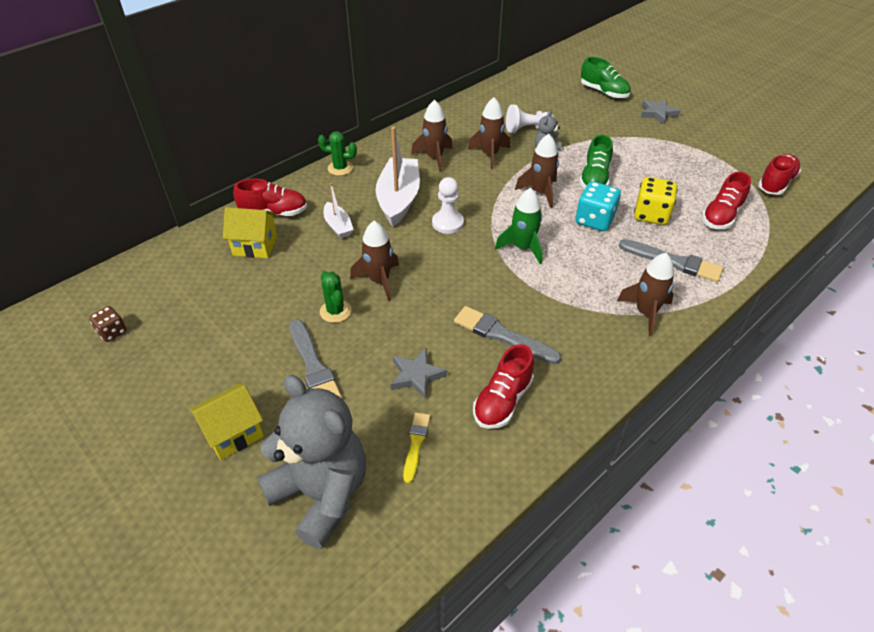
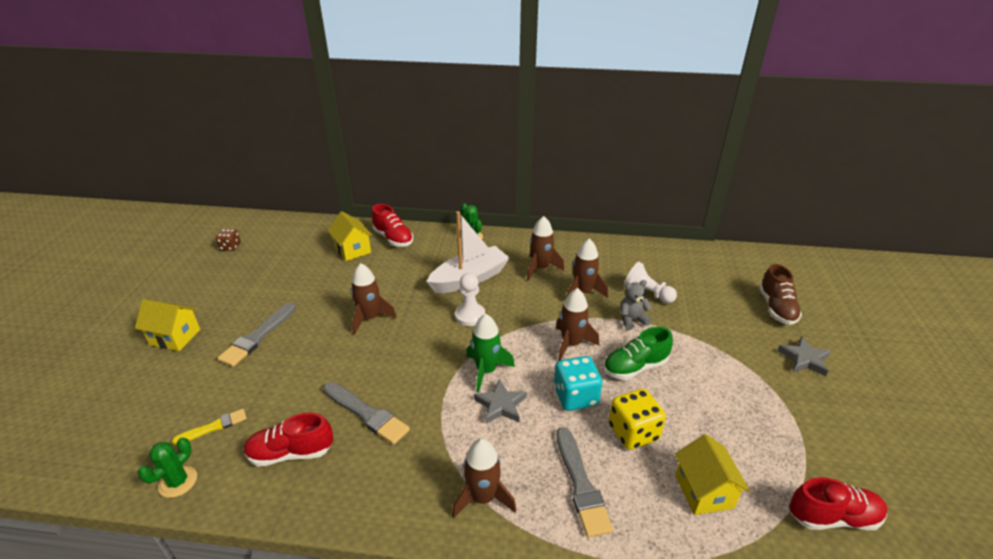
camera: 50 degrees right, 10 degrees down
(321, 494) = (141, 405): grey teddy bear -> none
(335, 311) = (320, 316): green cactus -> green cactus (178, 482)
(338, 226) = (409, 270): white boat -> none
(416, 375) = (285, 390): grey star -> grey star (500, 405)
(502, 335) = (366, 414): grey brush -> grey brush turned 135 degrees clockwise
(604, 92) = (776, 308): green shoe -> brown shoe
(721, 216) = (704, 491): red shoe -> yellow house

